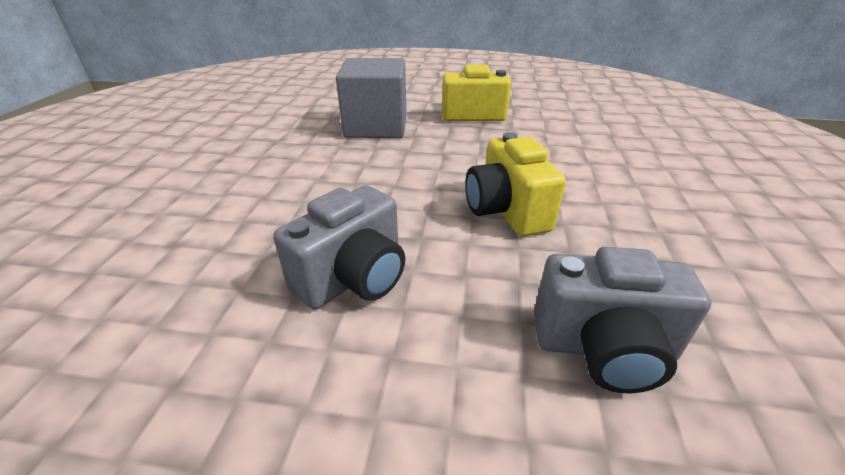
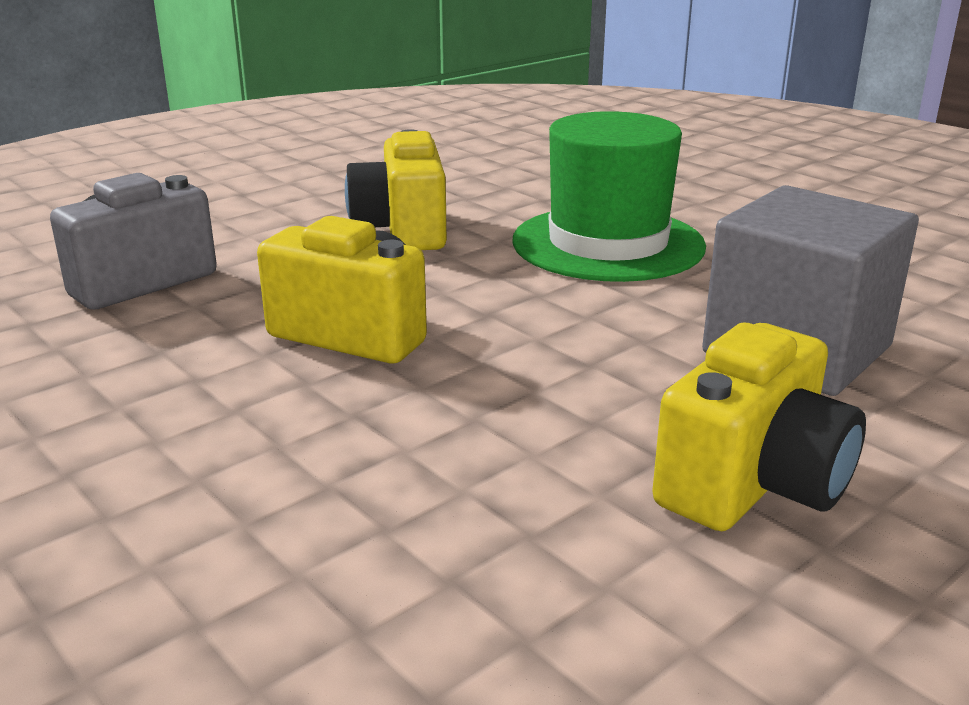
camera: 130 degrees right, 10 degrees down
(298, 192) = (608, 244): none -> green hat
(353, 278) = (402, 231): grey camera -> yellow camera

